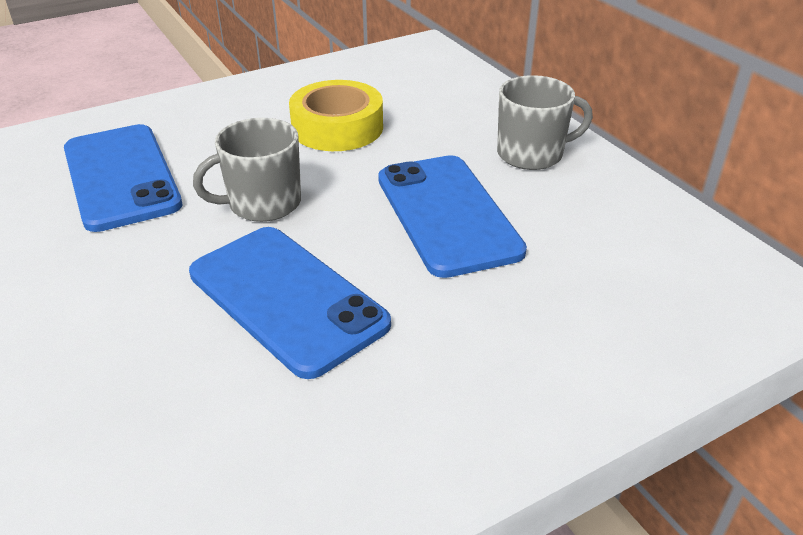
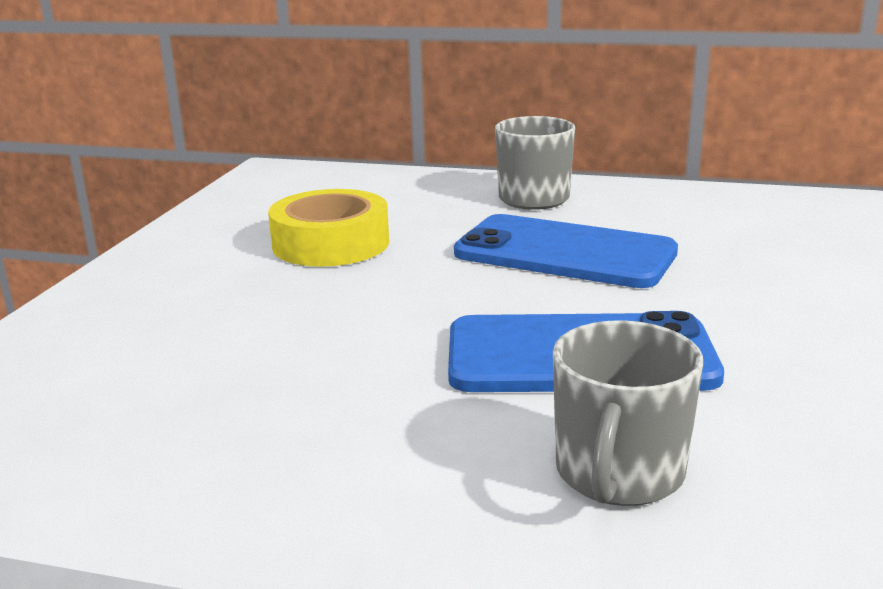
camera: 45 degrees left, 15 degrees down
(121, 177) = (179, 369): blue phone -> none
(263, 203) = (395, 316): grey mug -> grey mug (619, 474)

